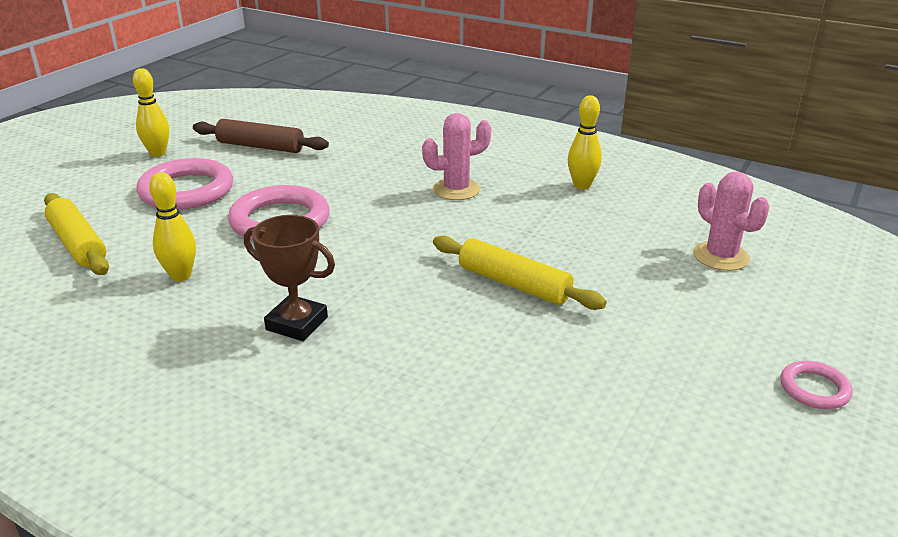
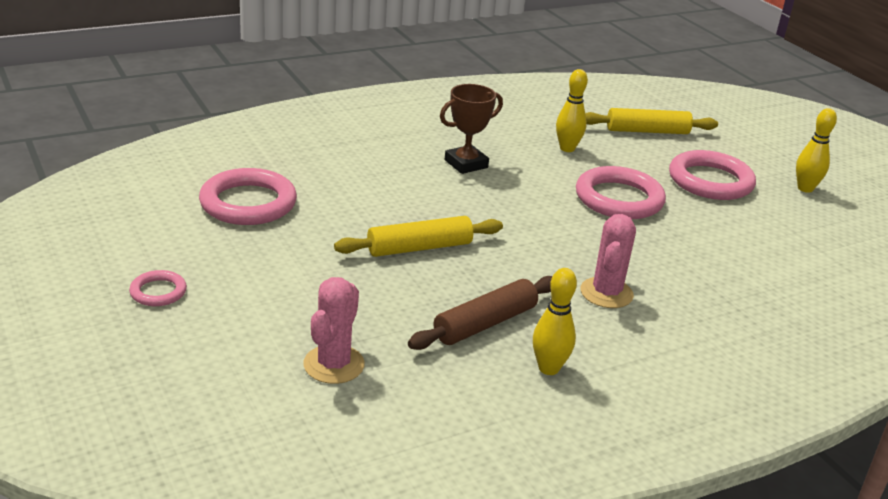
camera: 120 degrees right, 0 degrees up
(260, 147) = (792, 235): brown rolling pin -> brown rolling pin (485, 323)
(595, 432) = (248, 203): none -> pink ring
(721, 256) = (334, 364): pink cactus -> pink cactus turned 75 degrees counterclockwise

